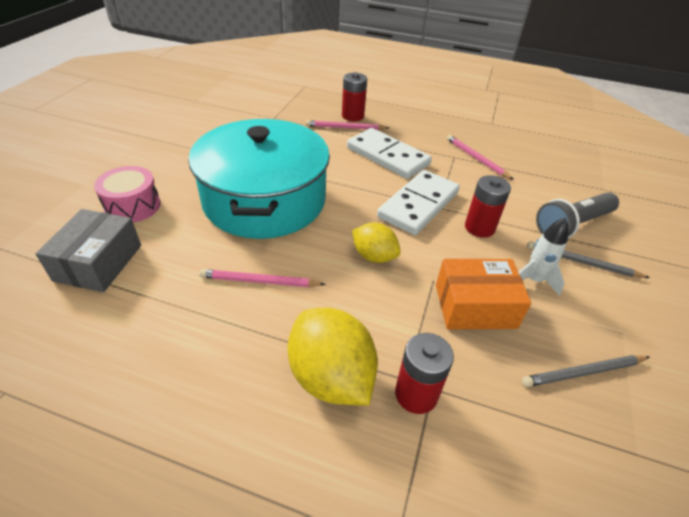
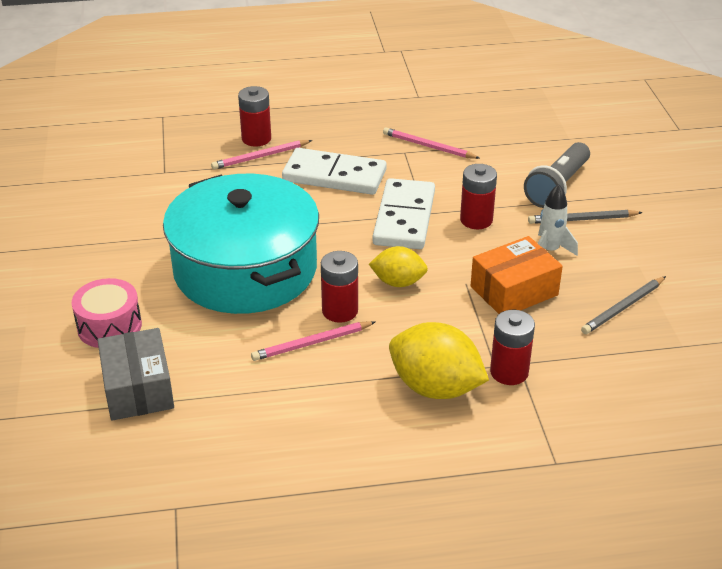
camera: 25 degrees left, 5 degrees down
(306, 262) = (340, 311): none -> red battery

